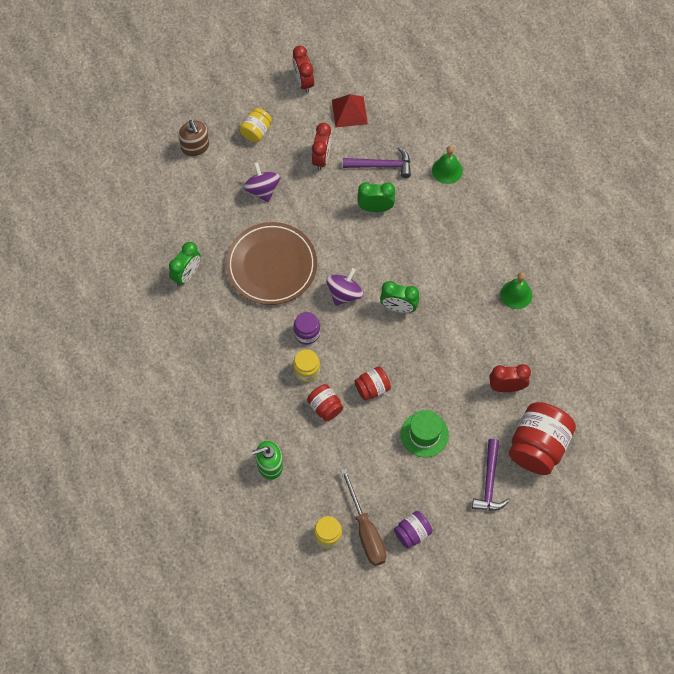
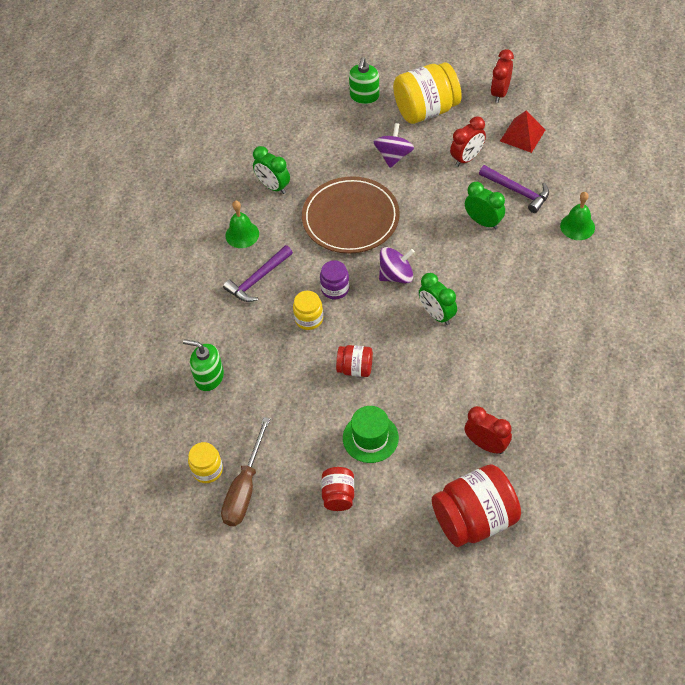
camera: 40 degrees right, 10 degrees down
(187, 274) = (273, 186): green clock -> green clock turned 60 degrees clockwise
(195, 147) = (364, 96): brown soap dispenser -> green soap dispenser
(256, 131) = (426, 110): yellow jar -> yellow jar, size x1.93
(325, 407) = (299, 359): red jar -> red jar (338, 495)
(412, 533) = (285, 519): purple jar -> none
(489, 482) = (398, 521): purple hammer -> purple hammer (258, 279)
(516, 294) = (562, 367): green bell -> green bell (242, 234)

